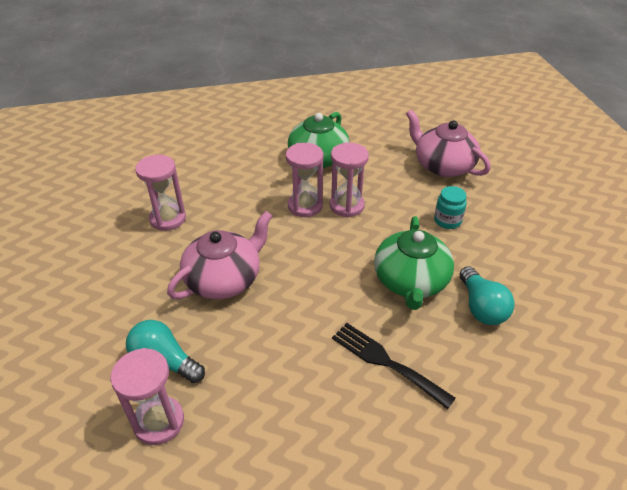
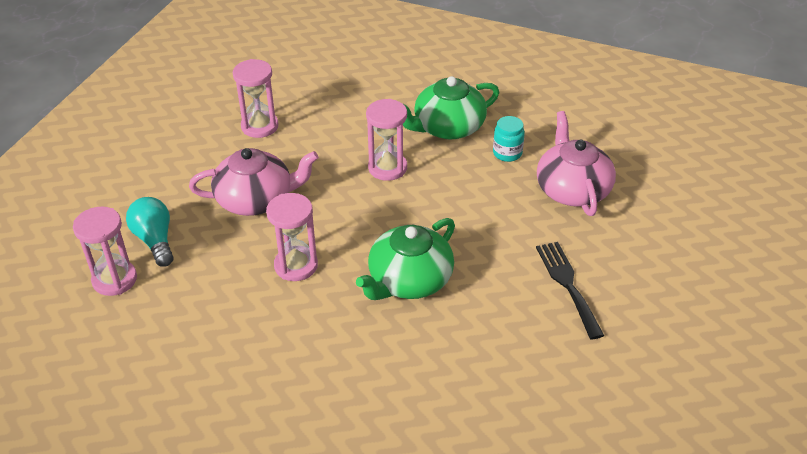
camera: 35 degrees right, 0 degrees up
(346, 206) = (426, 185): pink hourglass -> pink hourglass (296, 266)
(385, 361) = (315, 330): black fork -> black fork (567, 284)
(447, 221) = (509, 245): turquoise jar -> turquoise jar (507, 153)
(481, 307) = (448, 335): turquoise light bulb -> none

